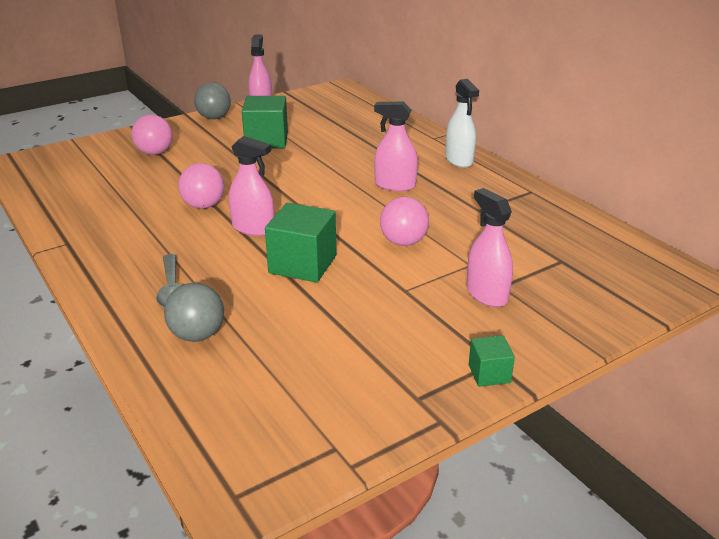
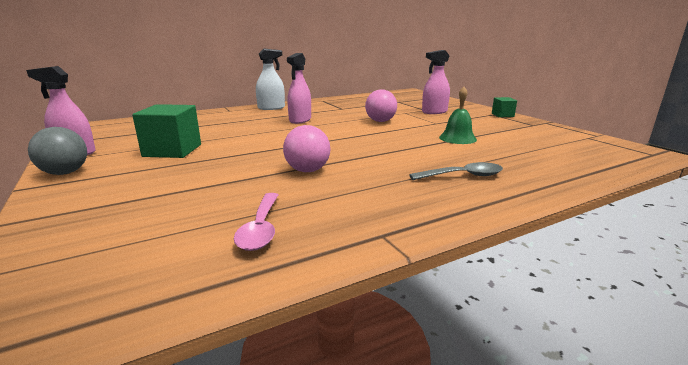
camera: 85 degrees left, 10 degrees down
(95, 199) = (260, 228): none -> pink spoon
(155, 153) = (139, 200): pink ball -> none
(197, 335) = (519, 166): grey ball -> none
(253, 228) = (356, 153): pink spray bottle -> none
(302, 264) = (412, 141): green cube -> none
(318, 301) = (457, 138): none -> green bell

